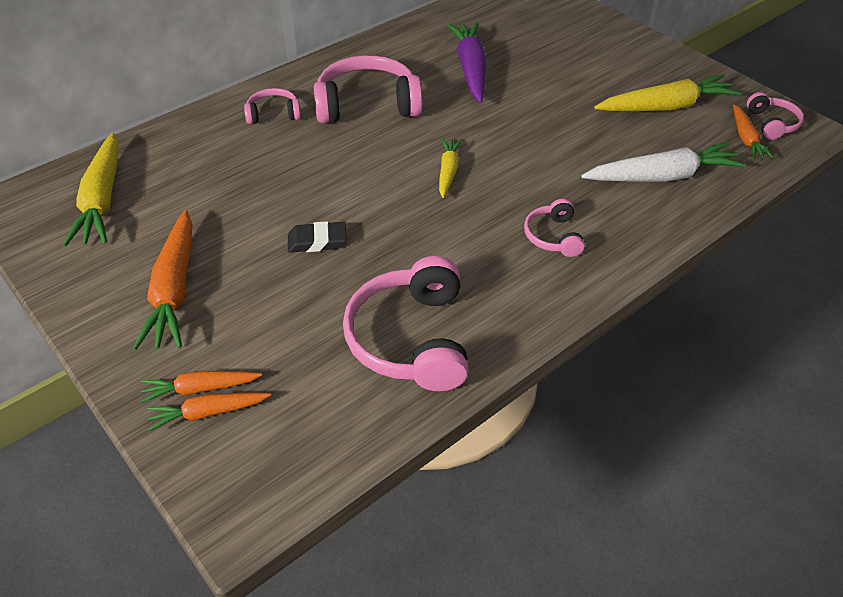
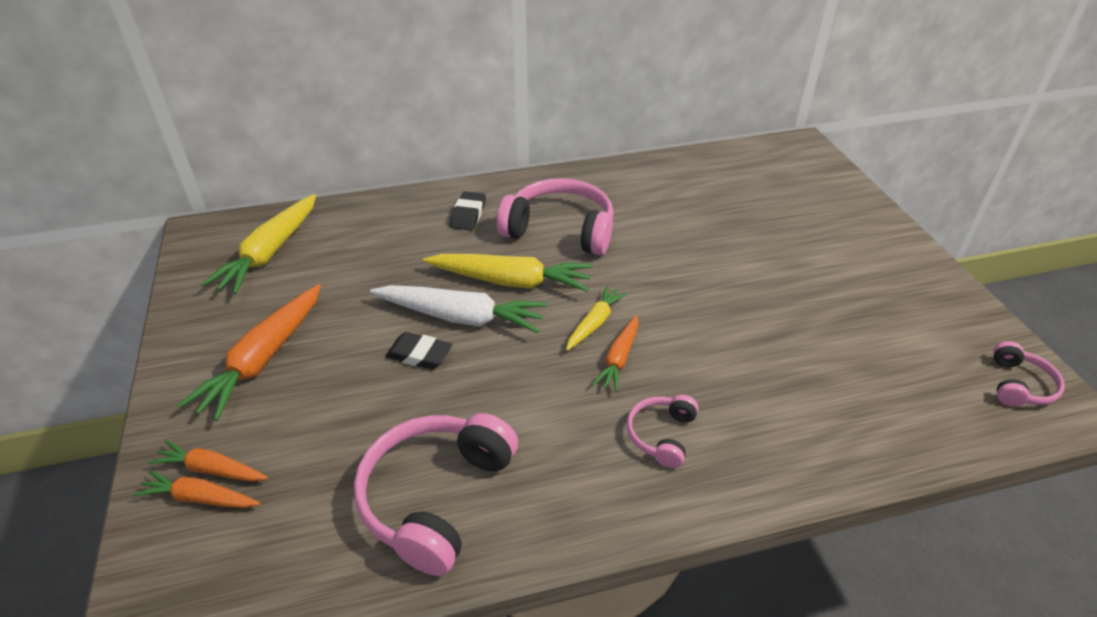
camera: 25 degrees right, 5 degrees down
(273, 114) = (468, 214): pink headphones -> black eraser
(470, 69) = (687, 221): purple carrot -> none
(662, 176) = (834, 406): white carrot -> white carrot (461, 317)
(666, 107) = (888, 324): yellow carrot -> yellow carrot (511, 281)
(746, 139) = (972, 393): orange carrot -> orange carrot (619, 358)

